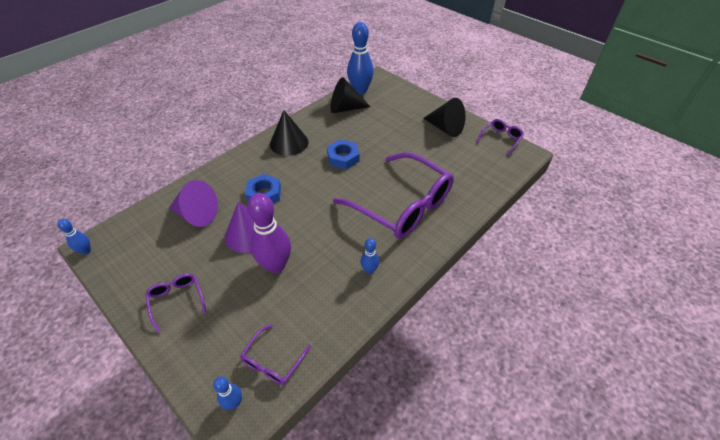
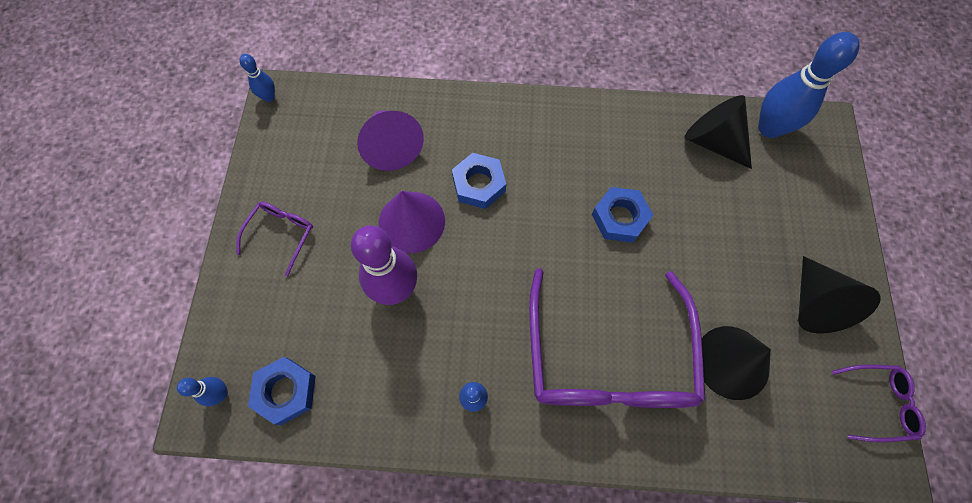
camera: 50 degrees right, 20 degrees up
(272, 361) = (286, 391): purple glasses -> blue nut
(289, 143) = (582, 134): black cone -> black cone (732, 362)

